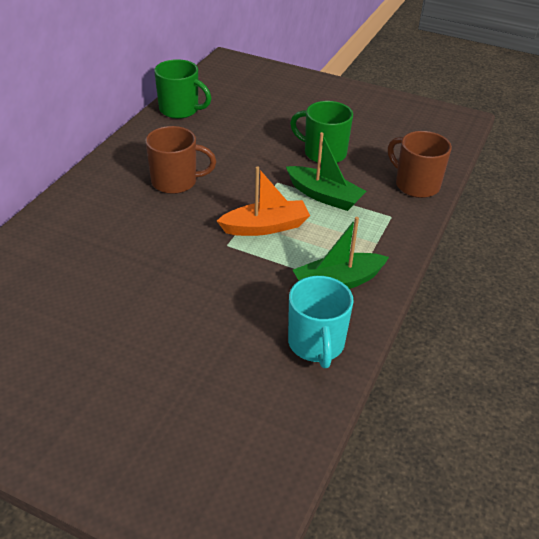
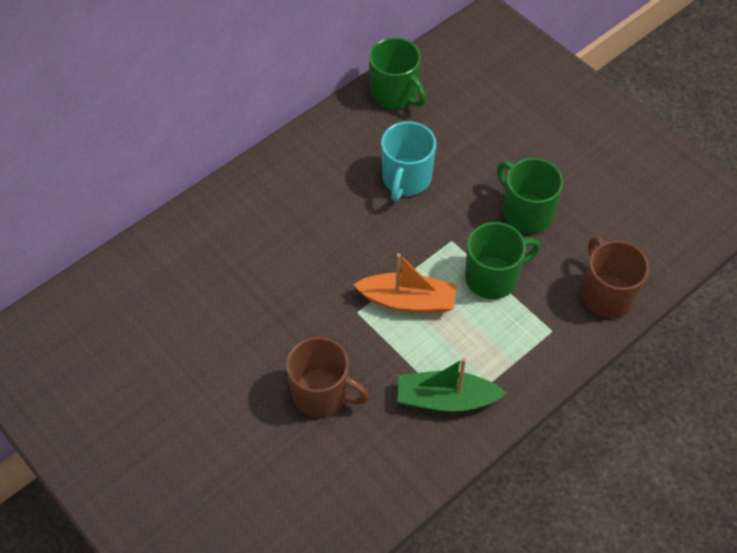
camera: 25 degrees right, 15 degrees up
(175, 182) = (343, 206): brown mug -> brown mug (322, 394)
(316, 344) = (385, 465): turquoise mug -> turquoise mug (406, 179)
(324, 196) = (493, 277): green boat -> green mug

